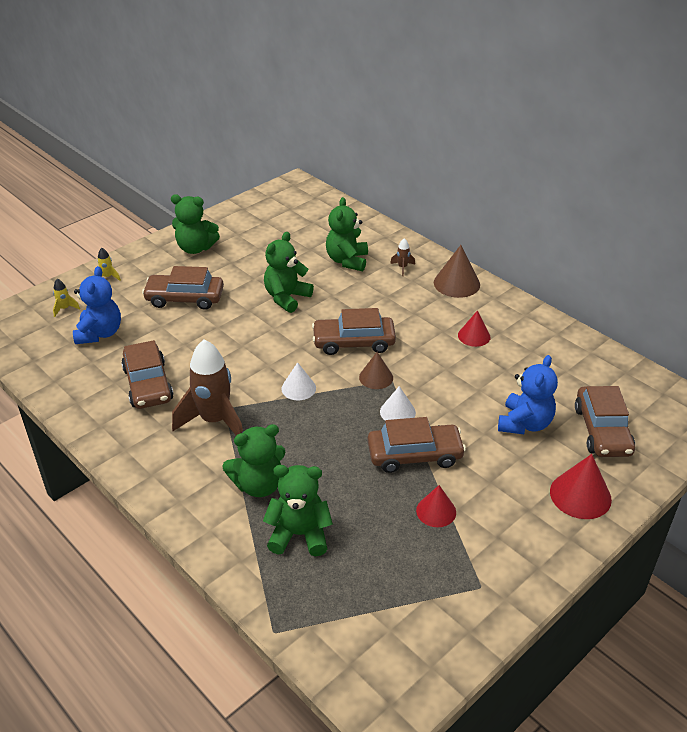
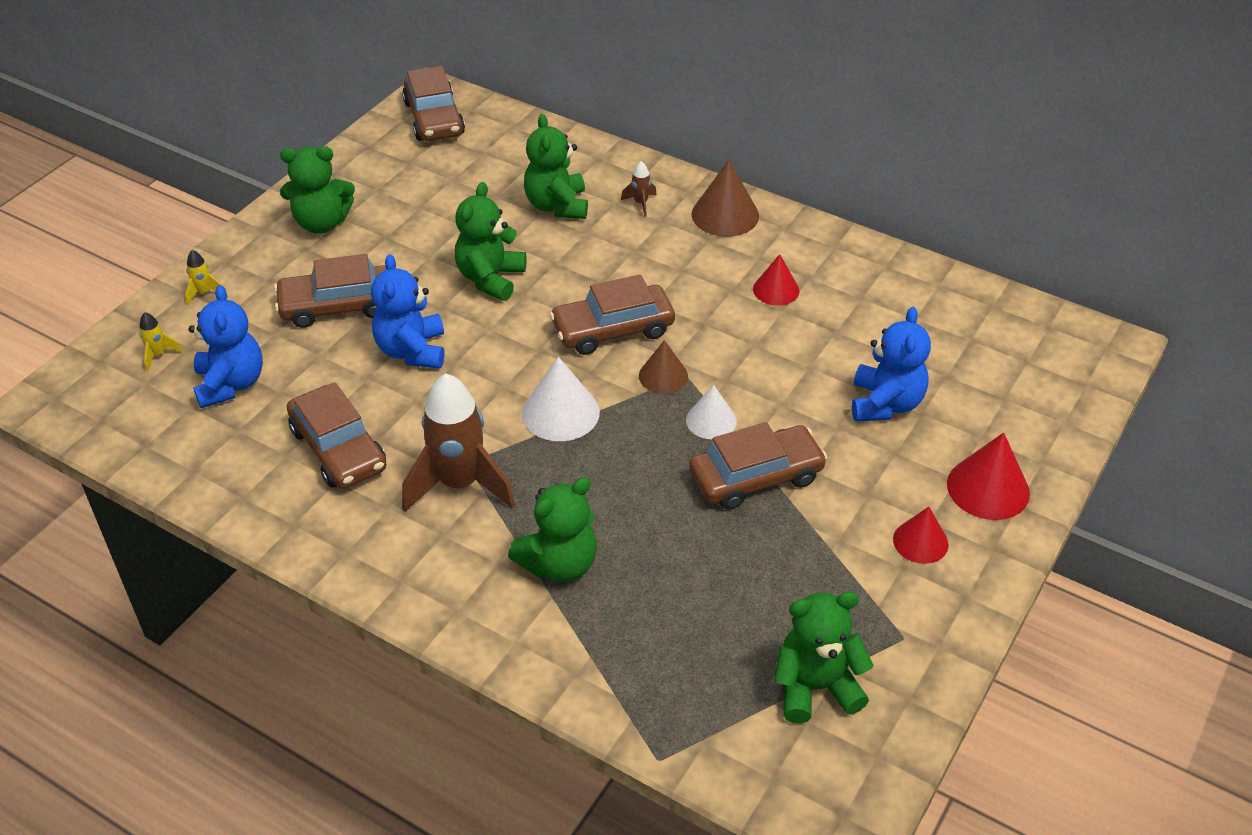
camera: 15 degrees left, 5 degrees up
(219, 333) = (412, 351): none -> blue teddy bear
(298, 388) = (560, 412): white cone -> white cone, size x1.54
(299, 534) = (642, 621): green teddy bear -> green teddy bear (815, 687)
(436, 511) = (811, 549): red cone -> red cone (920, 541)
(602, 430) = (987, 394): brown car -> brown car (434, 118)

